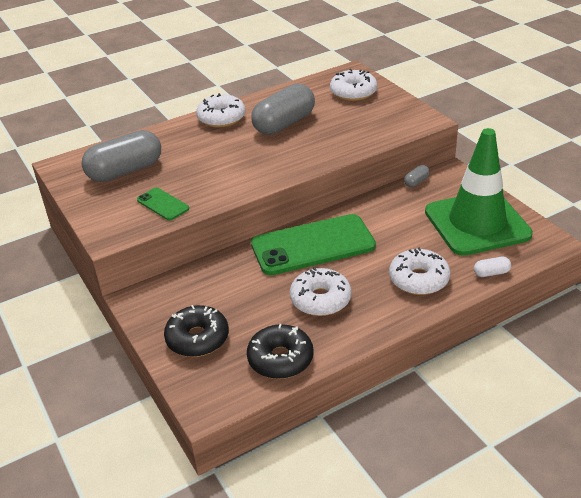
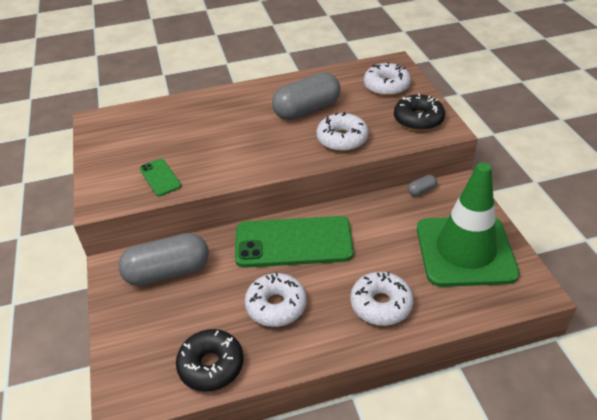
camera: 15 degrees right, 5 degrees up
(125, 171) = (144, 135): grey capsule -> grey capsule (168, 272)
(197, 338) = (146, 323): black donut -> black donut (418, 120)
(221, 118) = (253, 94): white donut -> white donut (342, 139)
(491, 273) = (458, 314): white capsule -> none

